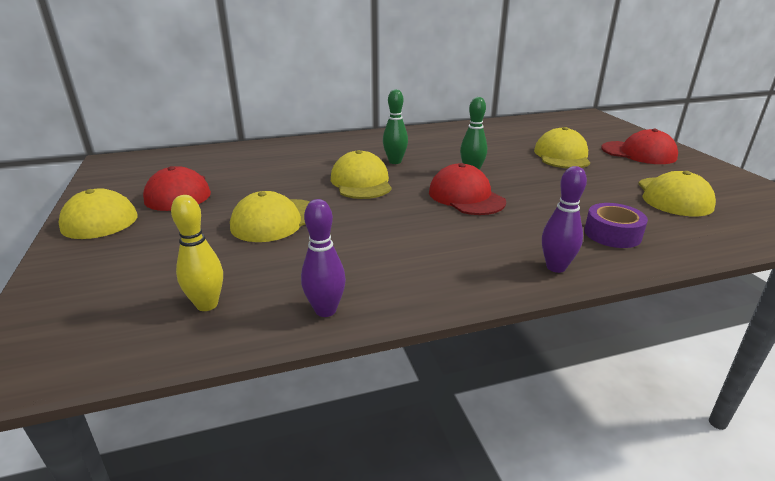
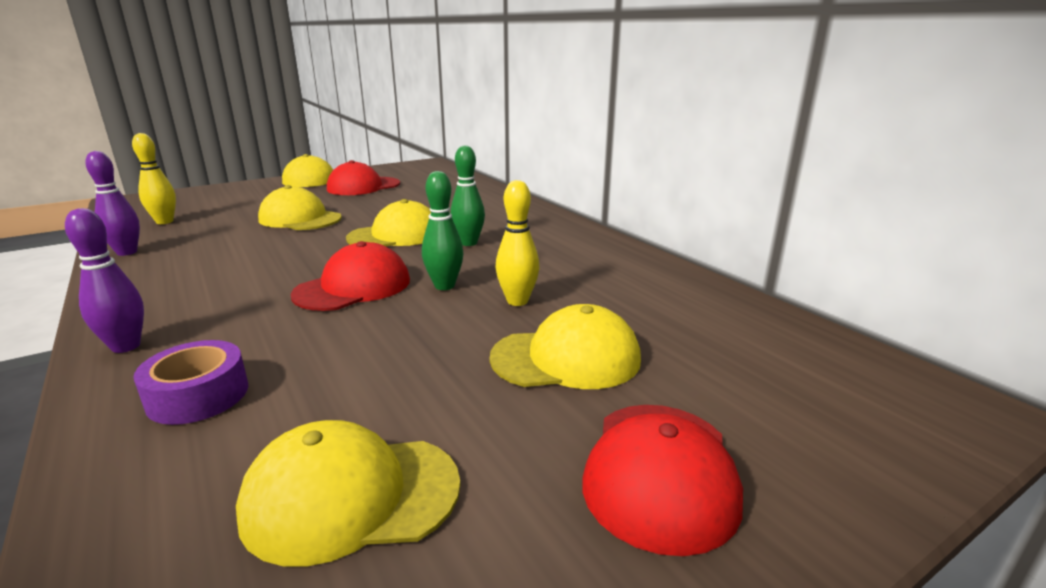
camera: 75 degrees right, 5 degrees down
(498, 158) = (517, 301): none -> yellow bowling pin

